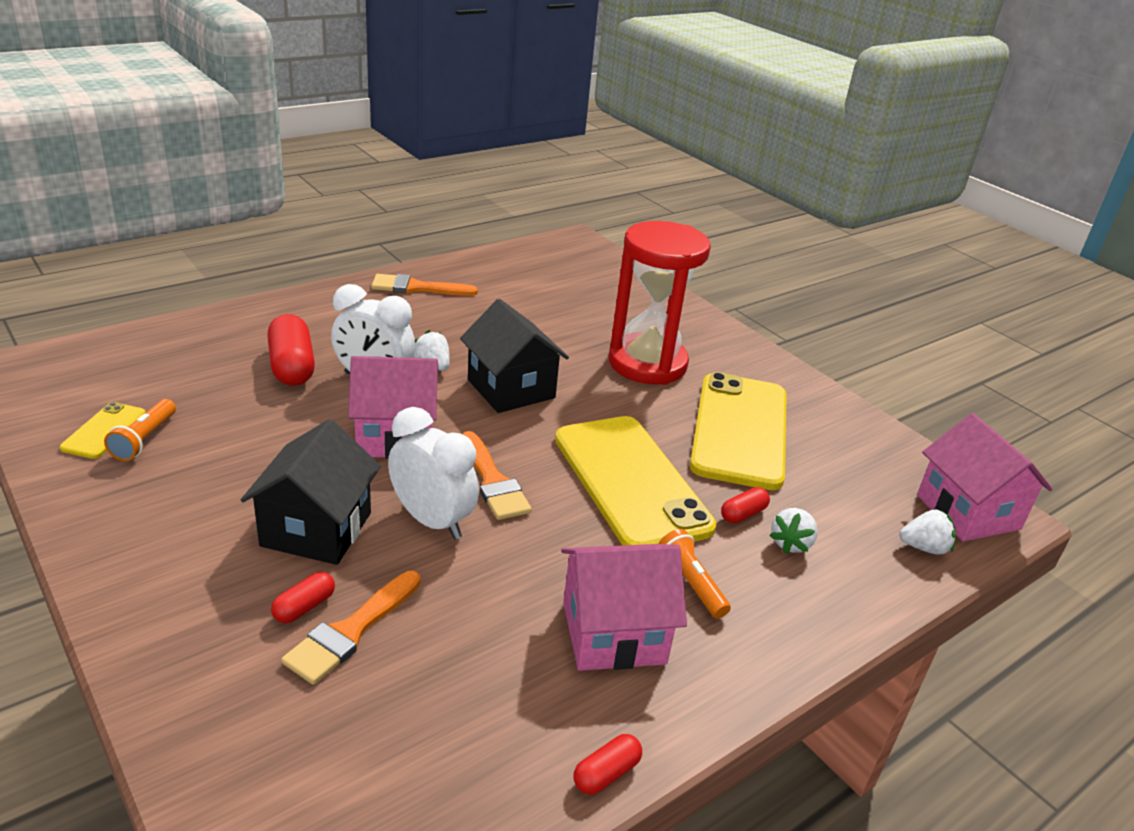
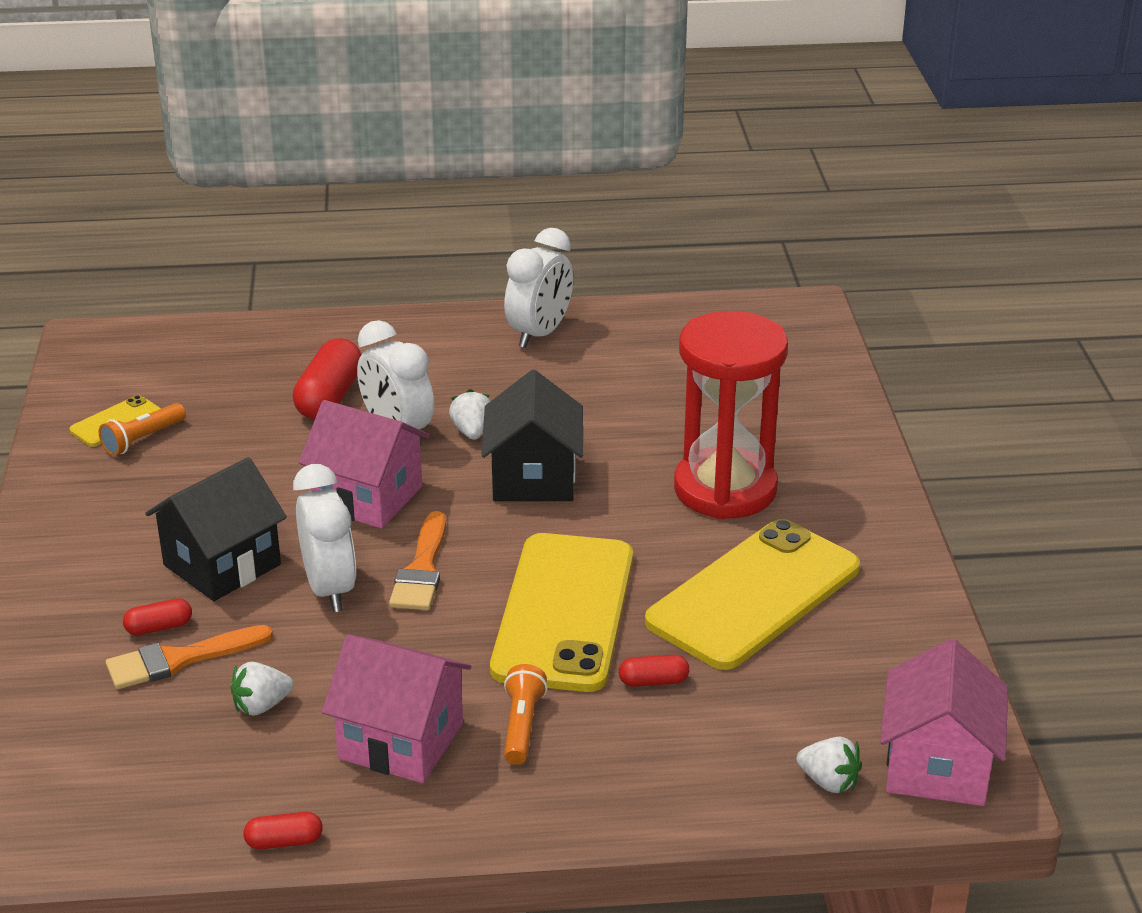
camera: 35 degrees right, 0 degrees up
(417, 288) = (540, 334): orange brush -> white clock
(791, 543) = (674, 726): white strawberry -> white strawberry (261, 706)

